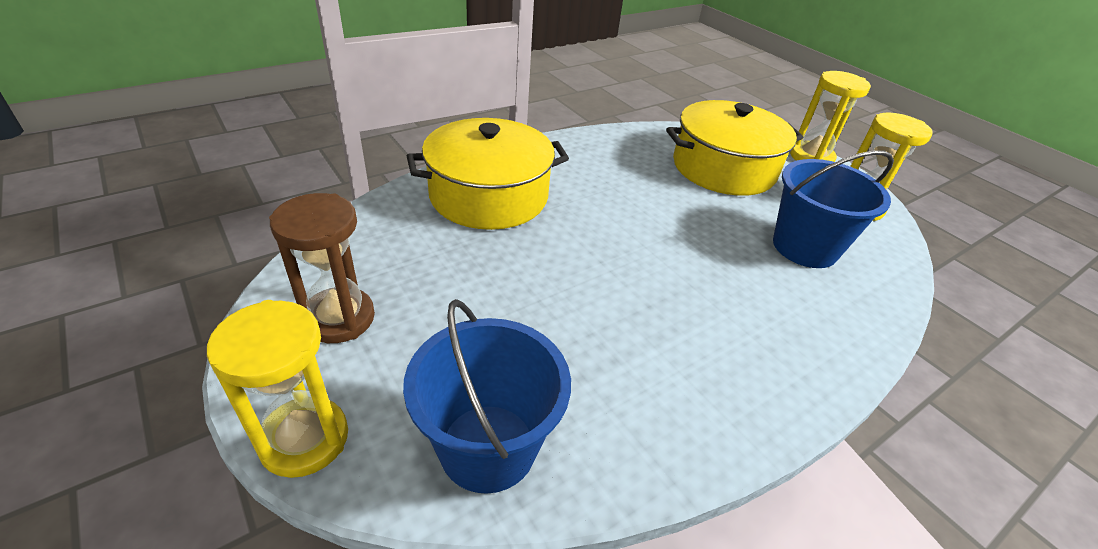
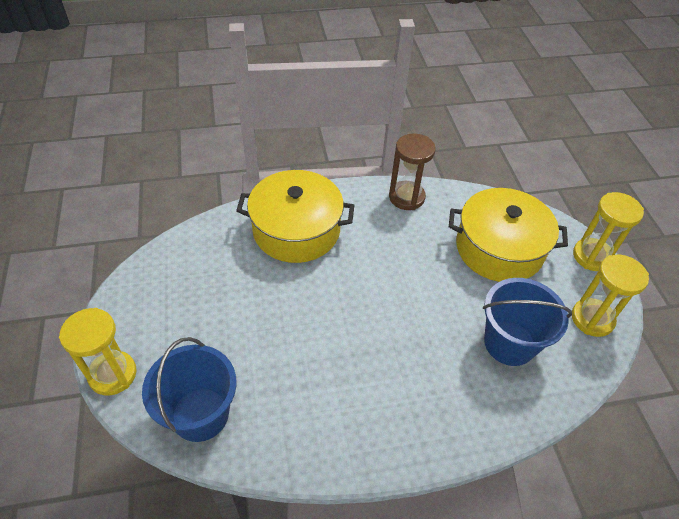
camera: 25 degrees right, 10 degrees up
(339, 318) = (160, 302): brown hourglass -> brown hourglass (406, 197)

